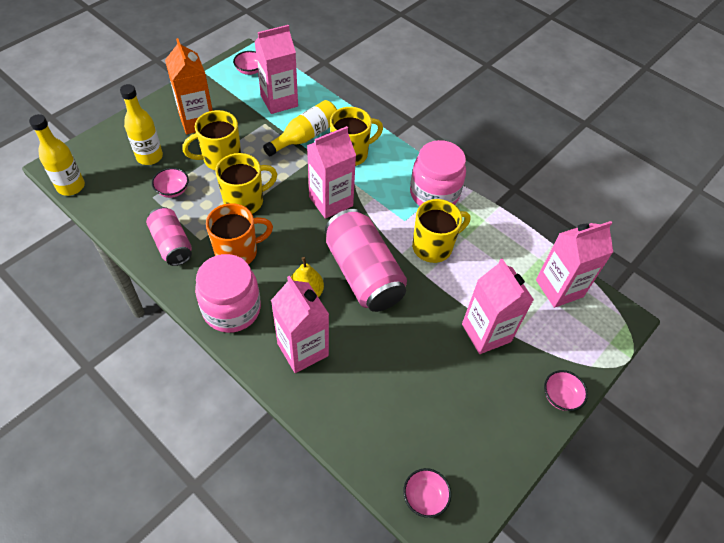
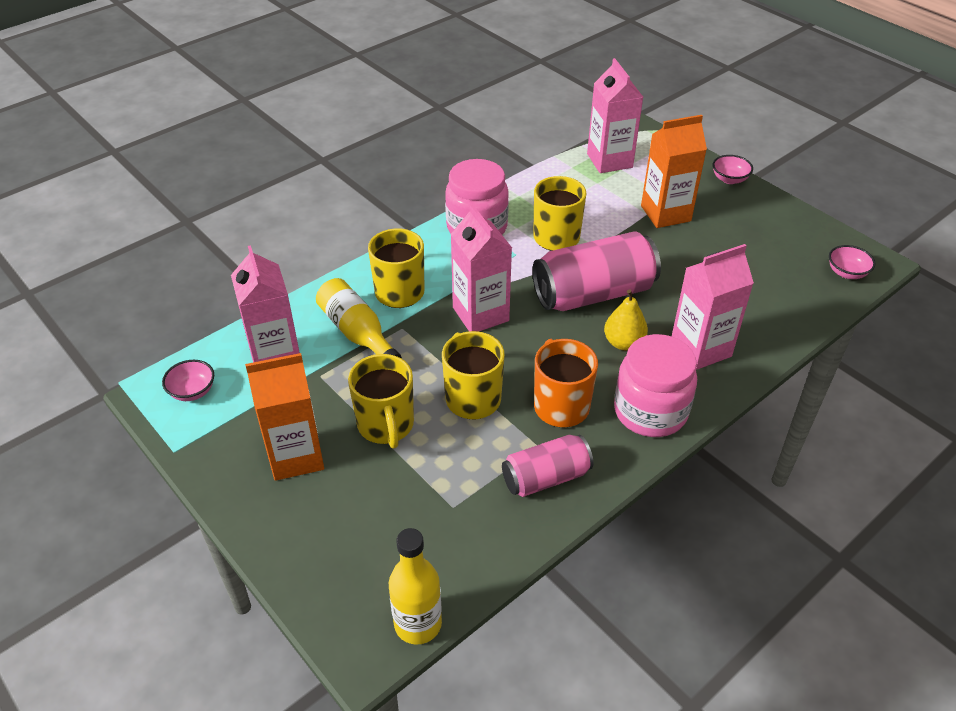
camera: 80 degrees left, 10 degrees down
(149, 157) = (366, 515): yellow bottle -> none
(173, 190) = (442, 481): pink bowl -> none
(486, 333) = (665, 213): pink carton -> orange carton

